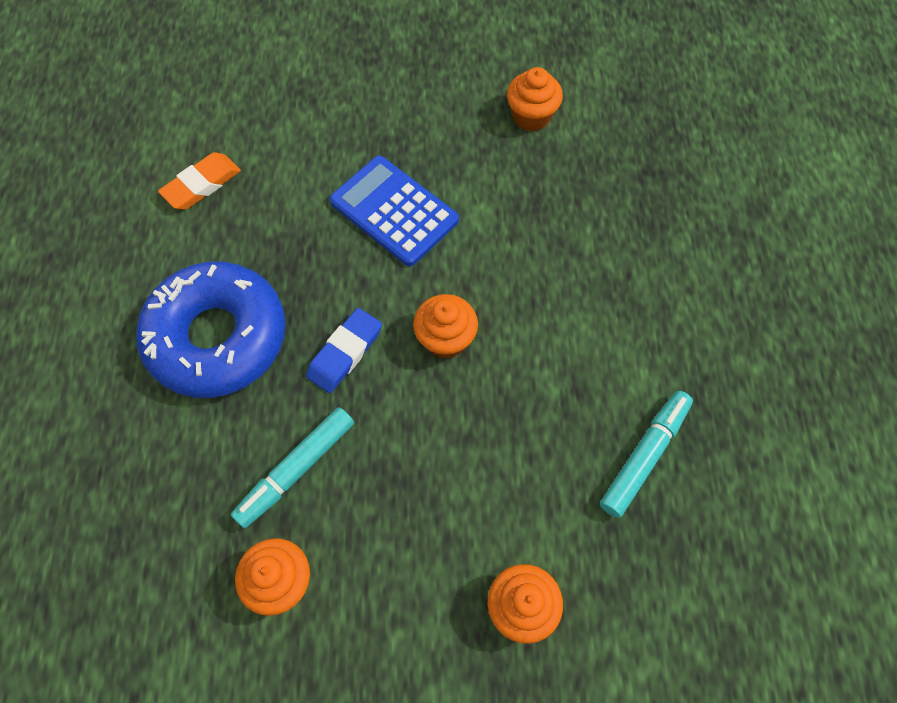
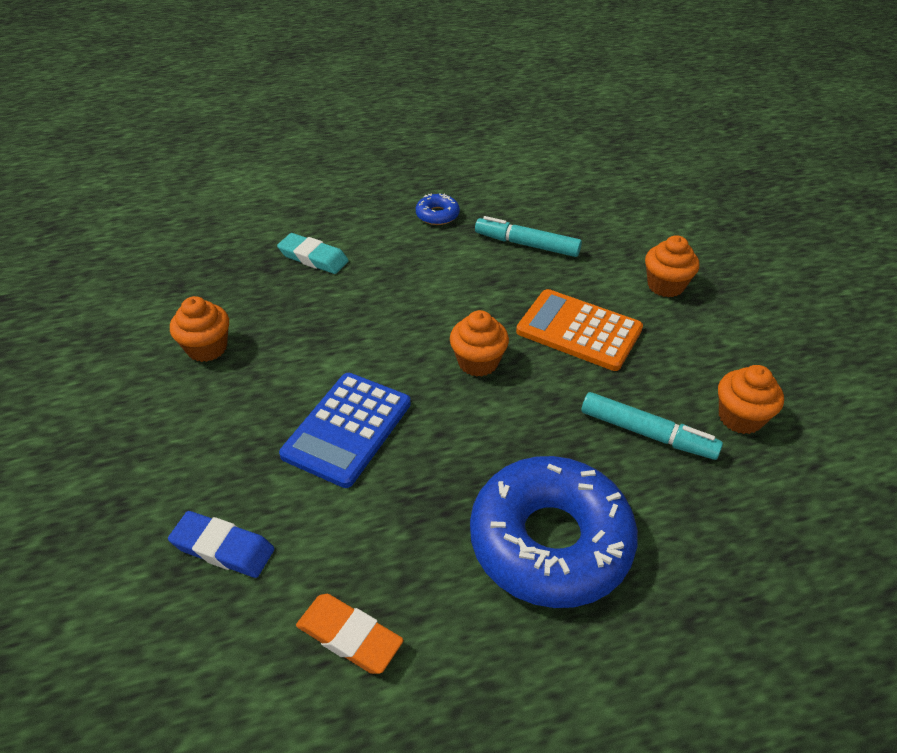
camera: 105 degrees left, 20 degrees down
(345, 353) = (521, 428): blue eraser -> blue eraser (223, 548)
(465, 459) = (579, 330): none -> orange calculator
(658, 215) = (313, 258): none -> turquoise eraser
(728, 363) = (437, 215): none -> blue donut

